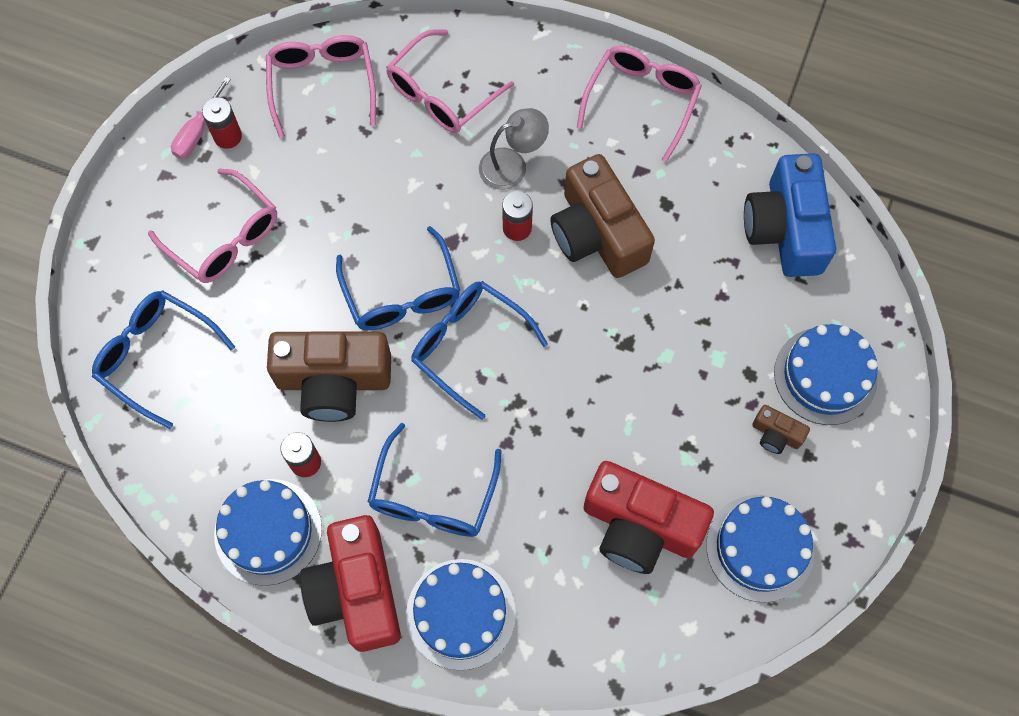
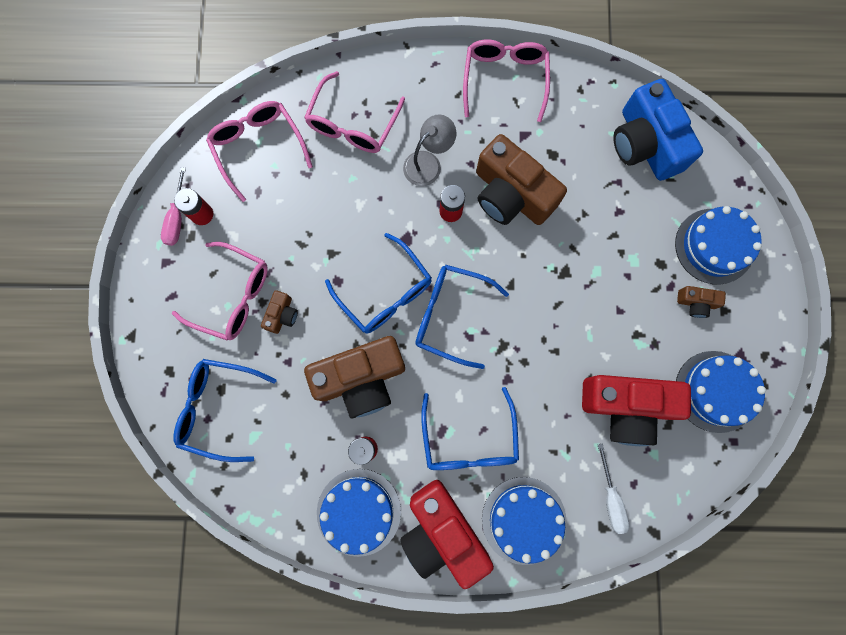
camera: 20 degrees left, 10 degrees up
(272, 277) = (282, 315): none -> brown camera
(578, 627) = (611, 498): none -> white screwdriver

